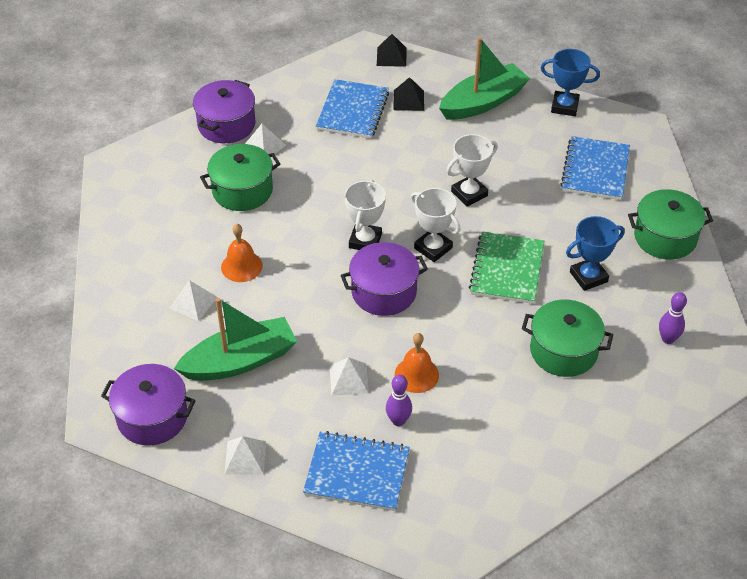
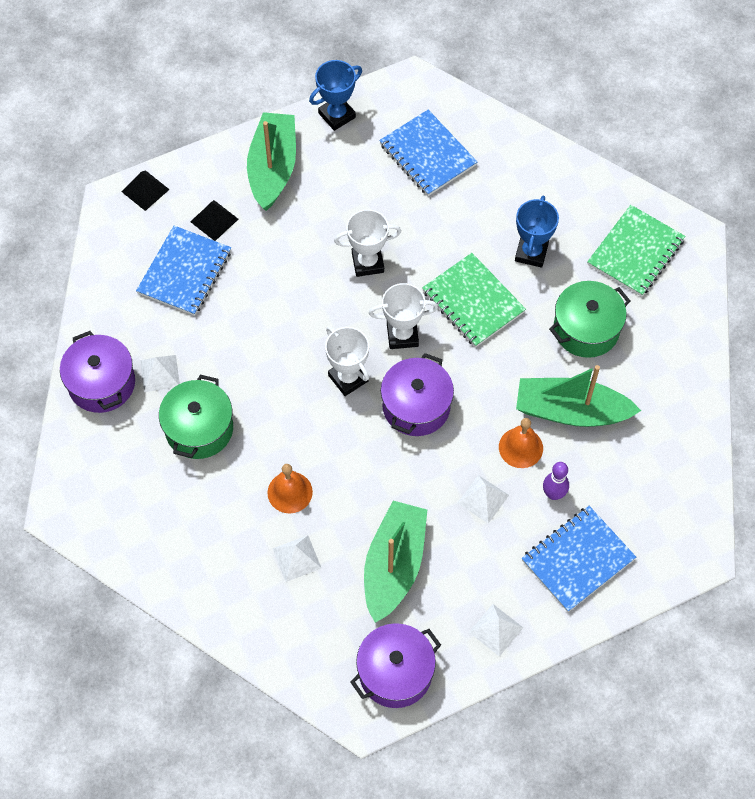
camera: 50 degrees left, 15 degrees up
(353, 111) = (185, 272): blue notebook -> blue notebook turned 60 degrees clockwise
(469, 193) = (367, 262): white trophy -> white trophy turned 75 degrees clockwise
(482, 386) = (571, 411): none -> green boat
(665, 237) = (540, 169): green pot -> none
(668, 339) = (635, 252): purple bowling pin -> green notebook

